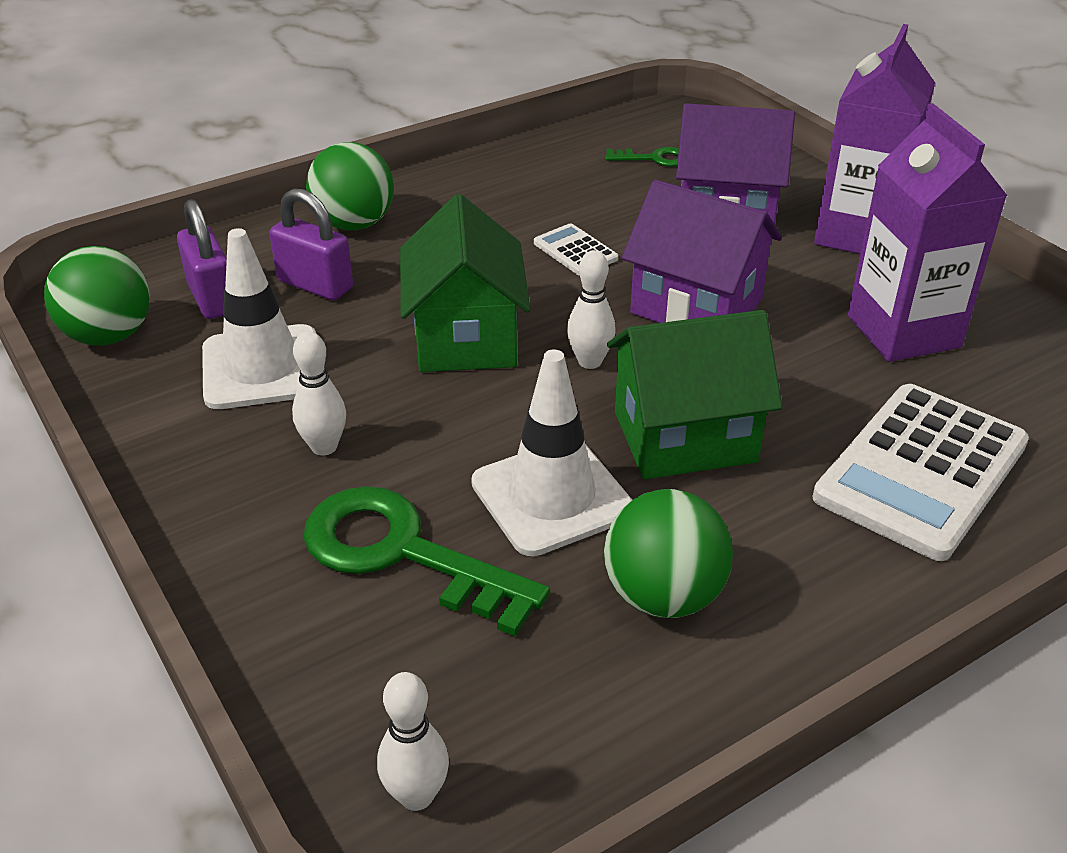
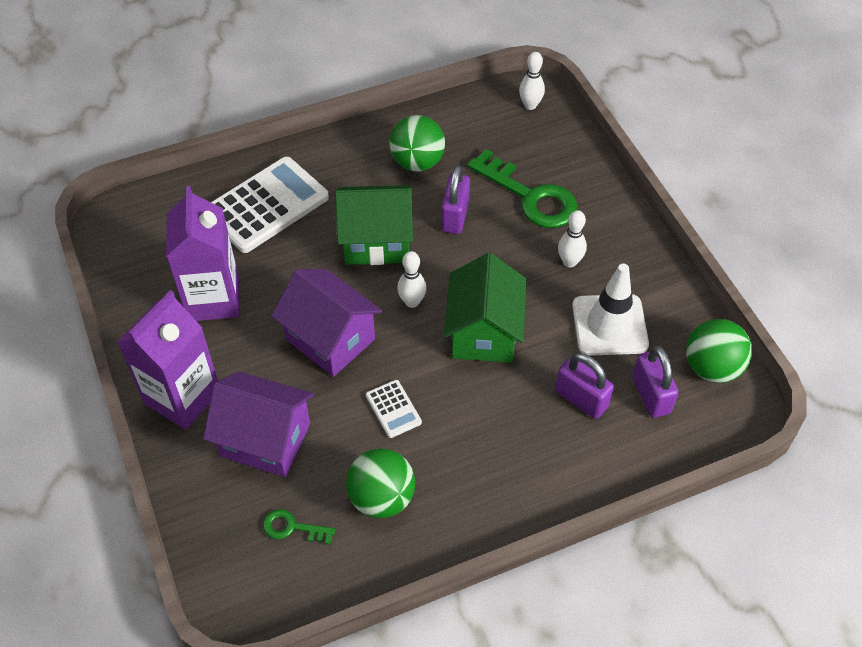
camera: 170 degrees left, 15 degrees up
(354, 224) = (554, 468): green ball -> green ball (381, 498)
(551, 497) = (455, 216): white traffic cone -> purple padlock

